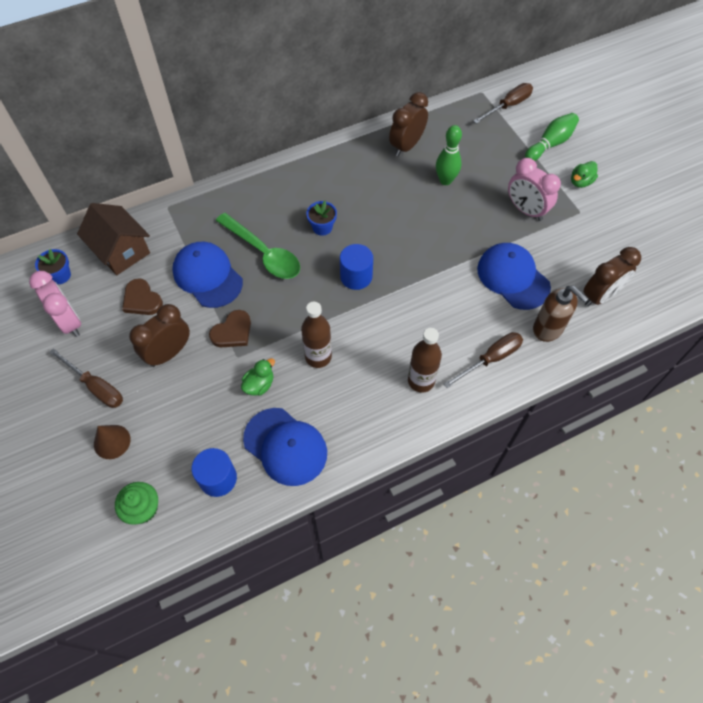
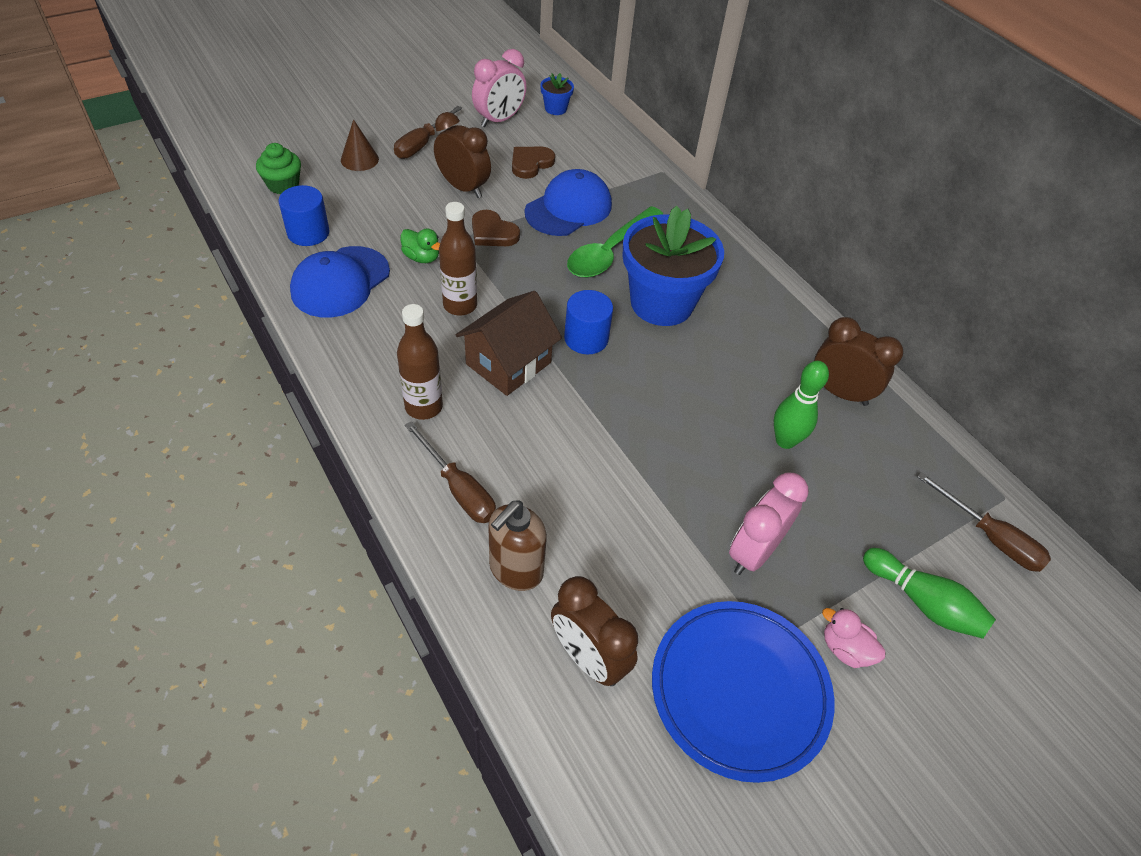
camera: 80 degrees right, 10 degrees down
(121, 251) = (593, 144): brown house -> brown house (508, 363)
(322, 227) = (661, 303): blue flower pot -> blue flower pot, size x2.33
(513, 277) = (609, 525): blue cap -> none
(580, 182) = (845, 649): green duck -> pink duck
(609, 230) = (739, 691): none -> blue plate

